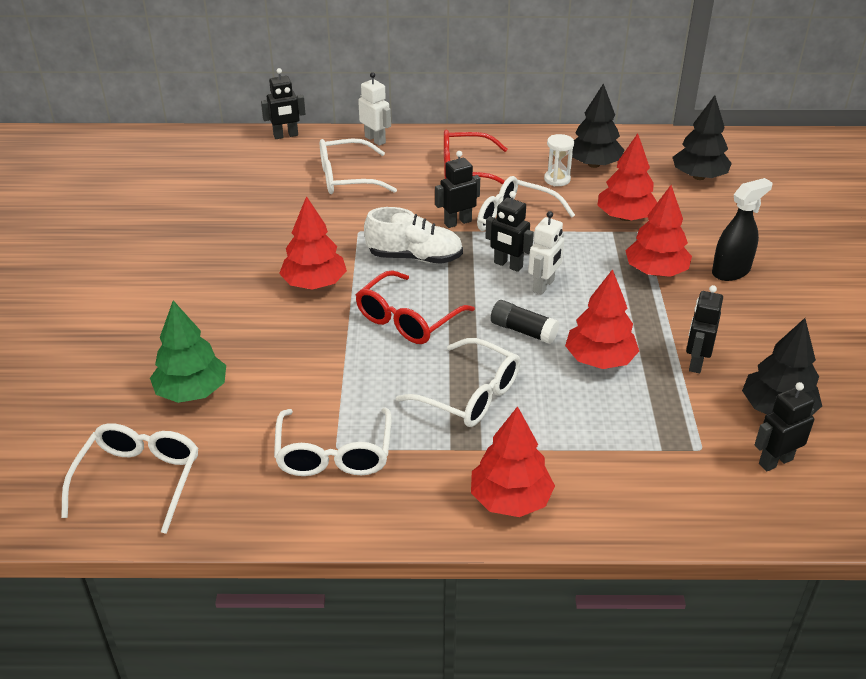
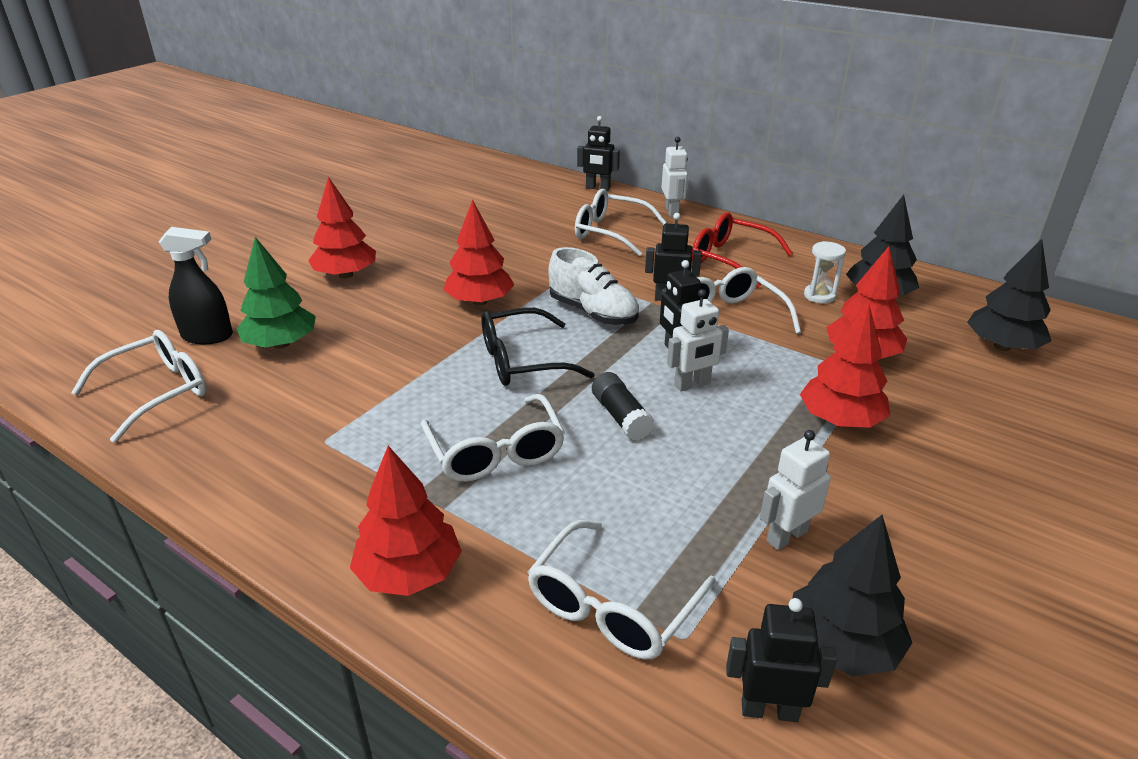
camera: 35 degrees right, 5 degrees down
(334, 454) = (314, 445): white glasses -> white glasses (612, 606)
(407, 319) = (521, 361): red glasses -> black glasses
(599, 360) = (671, 480): red tree -> red tree (345, 275)
(696, 362) = (786, 536): black robot -> white robot
(731, 271) = (943, 457): black spray bottle -> black spray bottle (208, 336)

